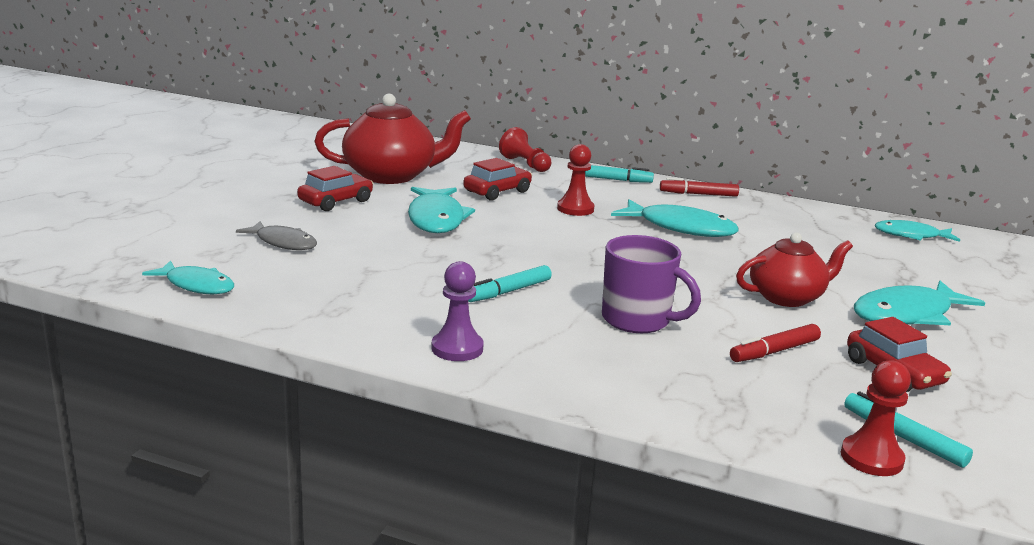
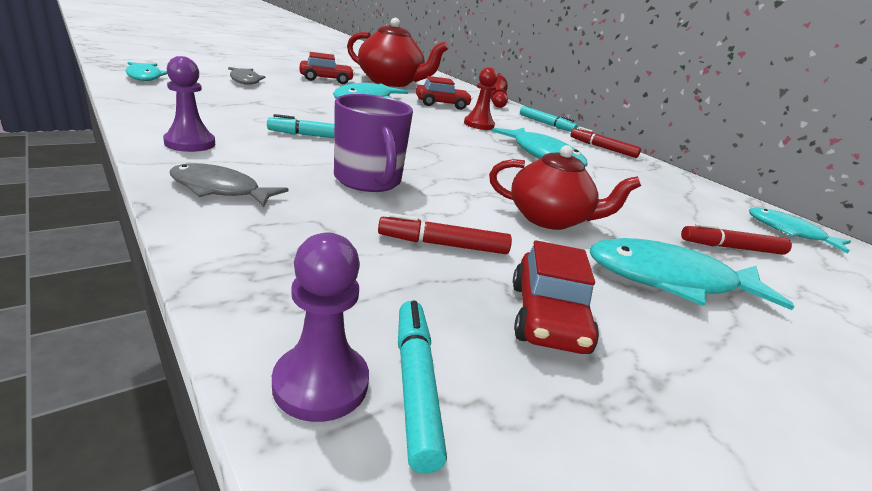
camera: 30 degrees right, 5 degrees up
(581, 379) = (220, 190): none -> grey fish
(871, 458) = (321, 384): red pawn -> purple pawn
(901, 269) = (731, 248): none -> red marker

